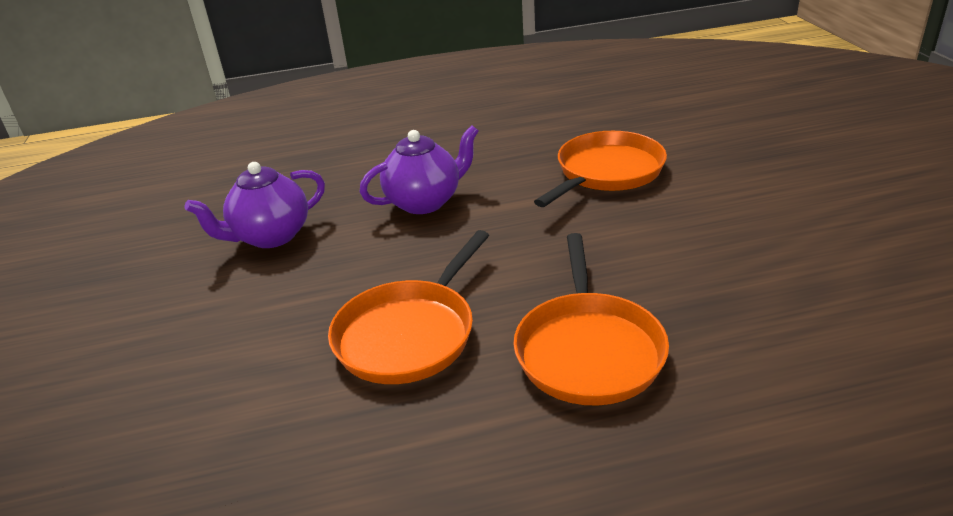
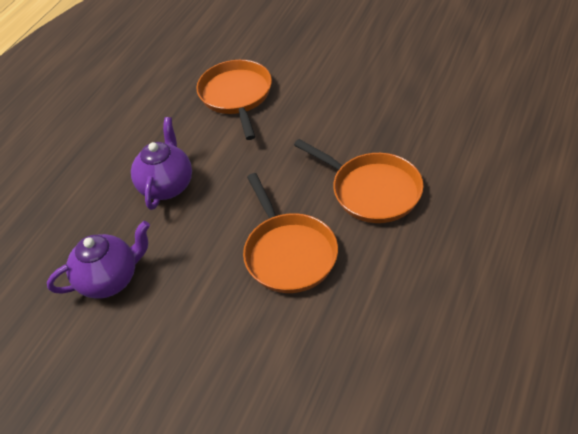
camera: 50 degrees left, 15 degrees up
(270, 237) = (110, 279): purple teapot -> purple teapot turned 120 degrees counterclockwise

